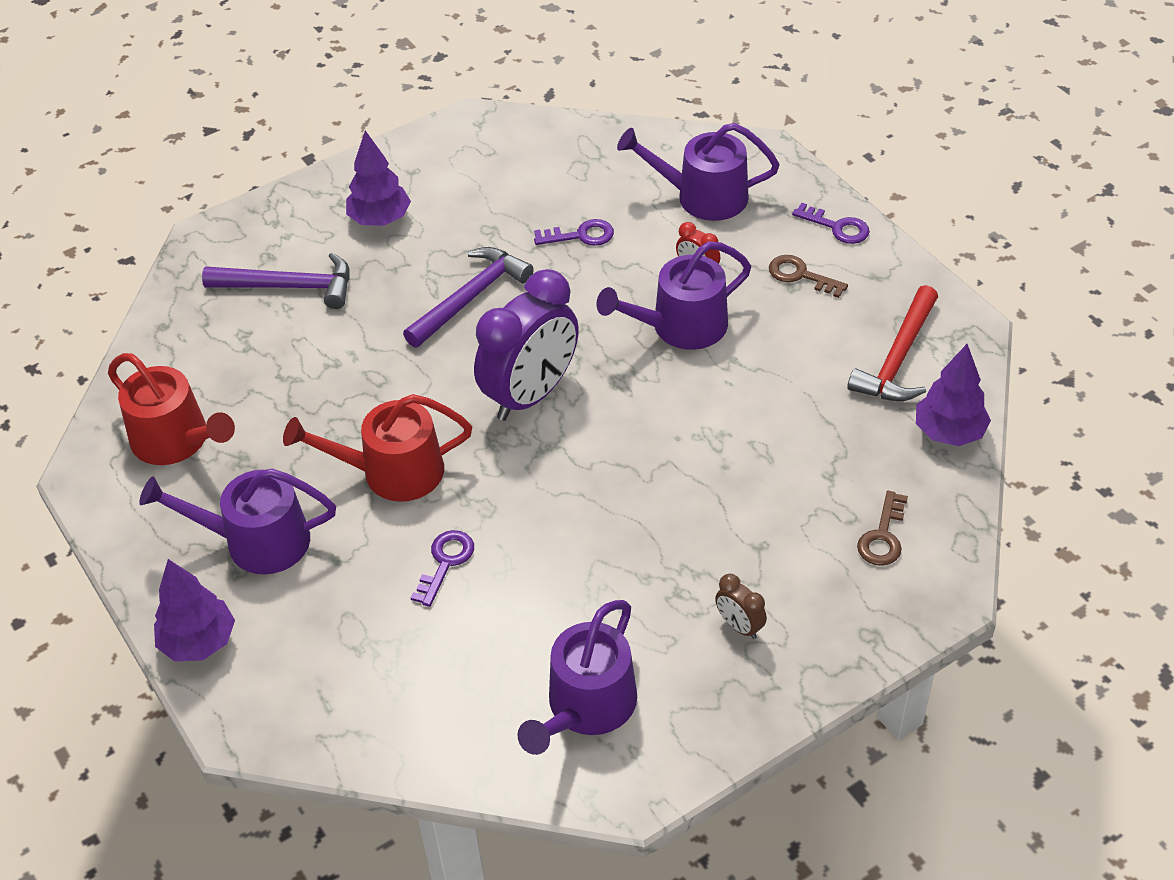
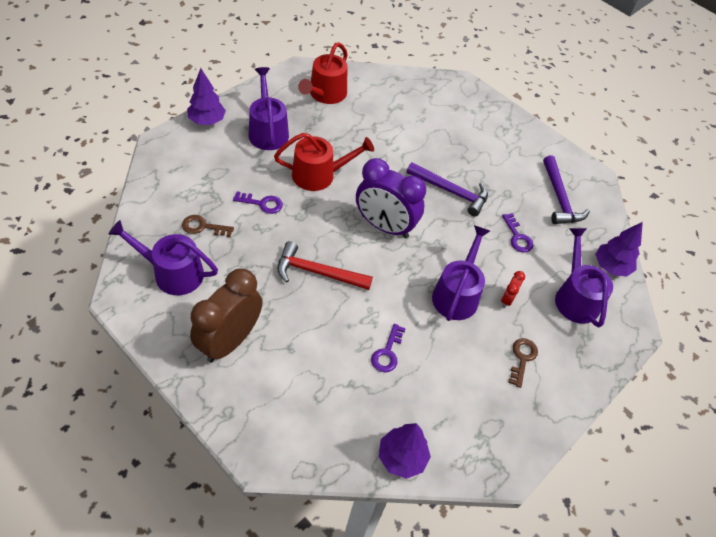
camera: 70 degrees right, 5 degrees up
(290, 287) = (437, 118): purple hammer -> purple hammer (559, 198)
(380, 219) = (498, 146): purple tree -> purple tree (611, 267)
(392, 472) = (319, 175): red watering can -> red watering can turned 105 degrees clockwise
(681, 327) = (457, 294): purple watering can -> purple watering can turned 60 degrees clockwise
(739, 626) = (230, 341): brown clock -> brown clock, size x2.36
(837, 227) = (576, 379): purple key -> purple key (387, 352)
(883, 536) = (306, 417): brown key -> brown key (203, 227)
(897, 359) = (461, 422): red hammer -> red hammer (317, 272)

